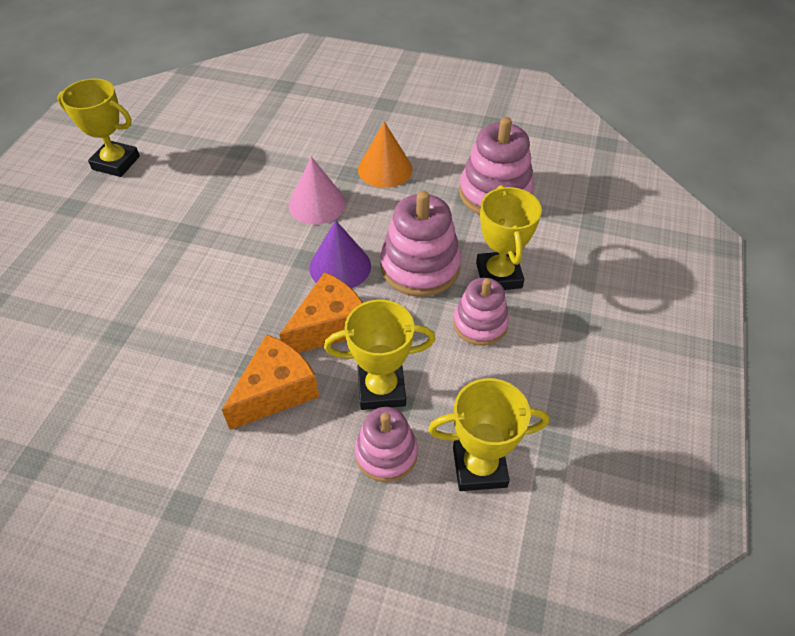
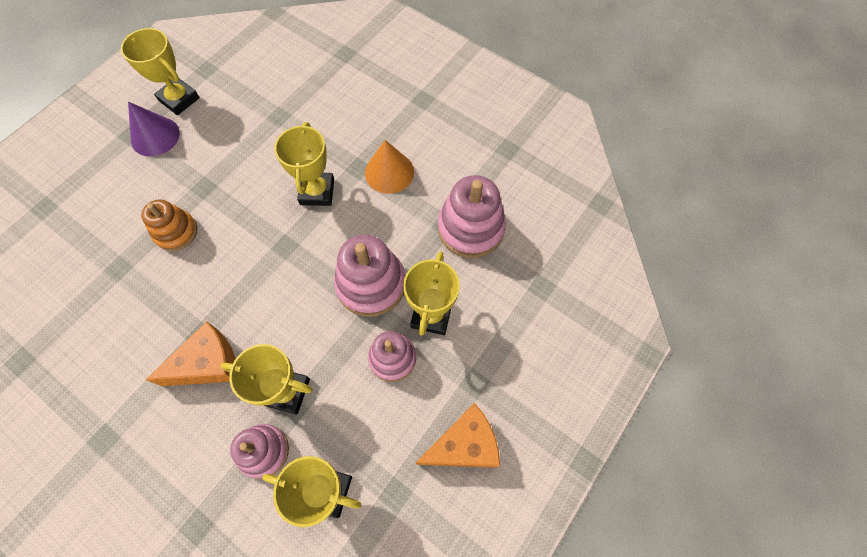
camera: 20 degrees right, 15 degrees up
(173, 280) = (176, 232): none -> orange stacking toy
(317, 204) = (317, 192): pink cone -> yellow trophy
(329, 326) = (273, 318): orange cheese -> orange cheese (464, 445)
(340, 266) = (307, 262): purple cone -> purple cone (155, 136)

